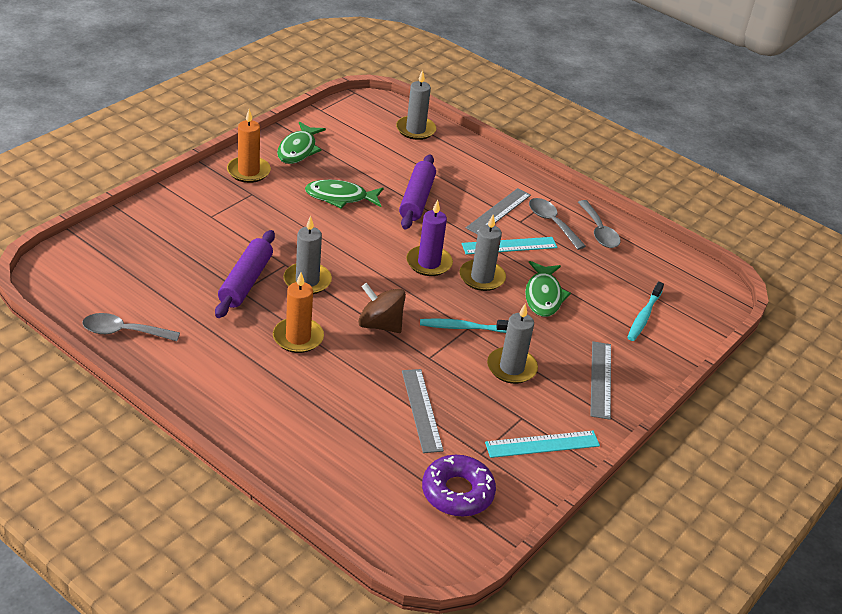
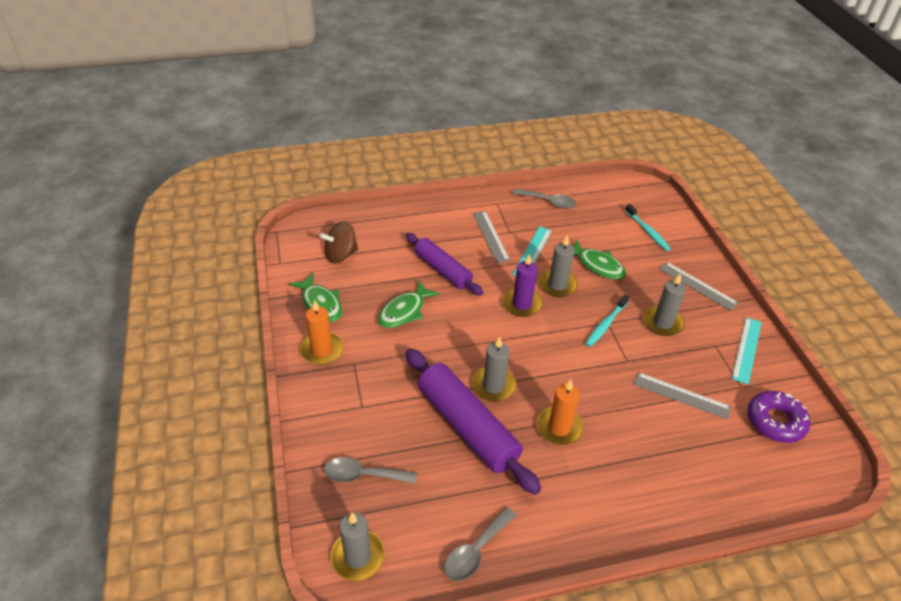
camera: 50 degrees left, 5 degrees up
(245, 281) = (467, 426): purple rolling pin -> purple rolling pin, size x1.51
(380, 325) = (574, 369): brown spinning top -> brown spinning top (340, 255)
(415, 130) = (357, 225): grey candle -> grey candle (357, 557)
(552, 223) = (523, 218): grey spoon -> grey spoon (363, 475)

